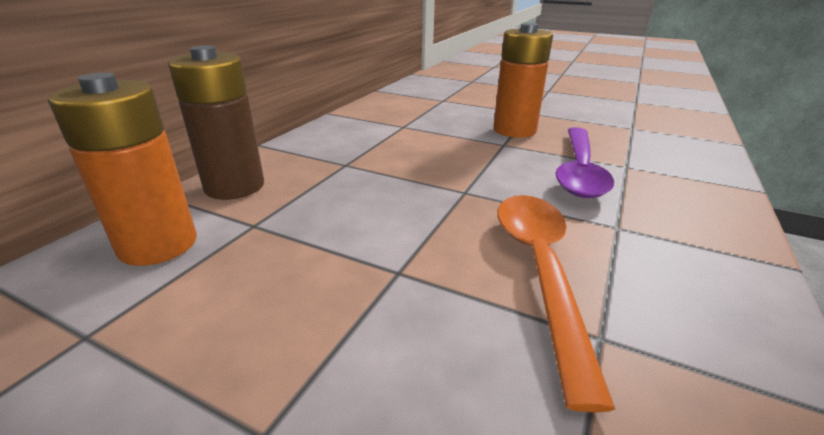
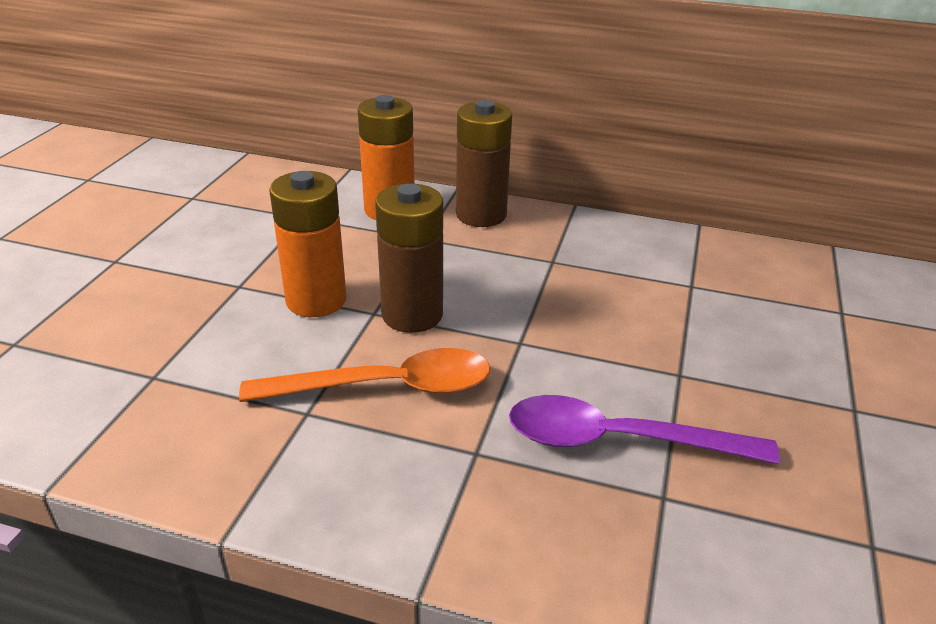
camera: 80 degrees right, 5 degrees up
(410, 244) = (412, 315): none -> brown battery
(514, 130) = (745, 386): orange battery -> orange battery (316, 300)

